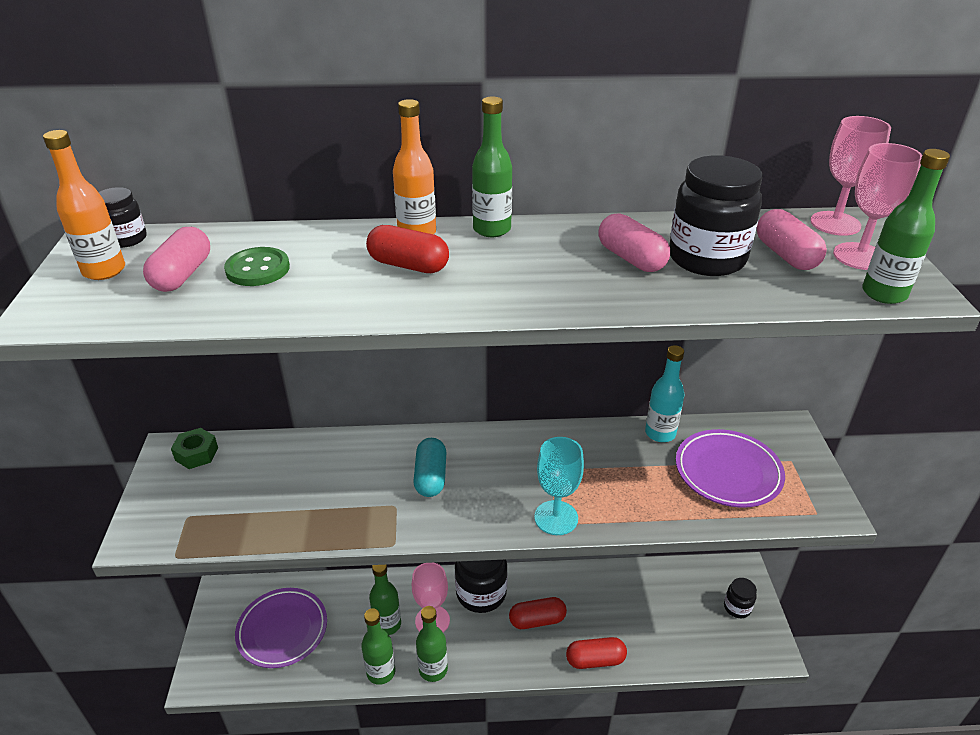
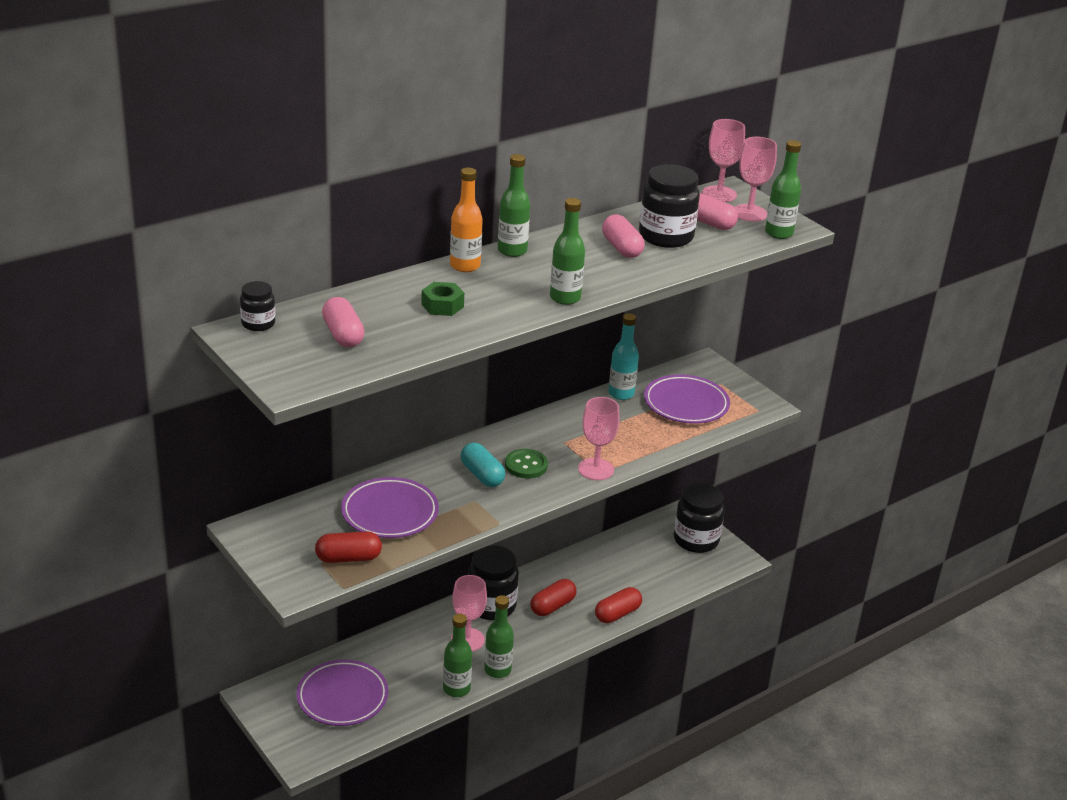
camera: 35 degrees left, 5 degrees down
(104, 271) = (280, 347): orange bottle -> none
(196, 454) = (272, 523): green nut -> green nut (442, 305)
(258, 269) = (390, 317): green button -> green button (526, 465)
(304, 485) = (390, 513): none -> purple plate
(387, 624) = (431, 657): green bottle -> green bottle (565, 298)
(408, 265) = (488, 288): red capsule -> red capsule (348, 558)
(556, 518) = (596, 469): turquoise goblet -> pink goblet
(631, 258) = (621, 248): pink capsule -> pink capsule turned 45 degrees clockwise
(737, 607) = (696, 540): black jar -> black jar, size x1.89

